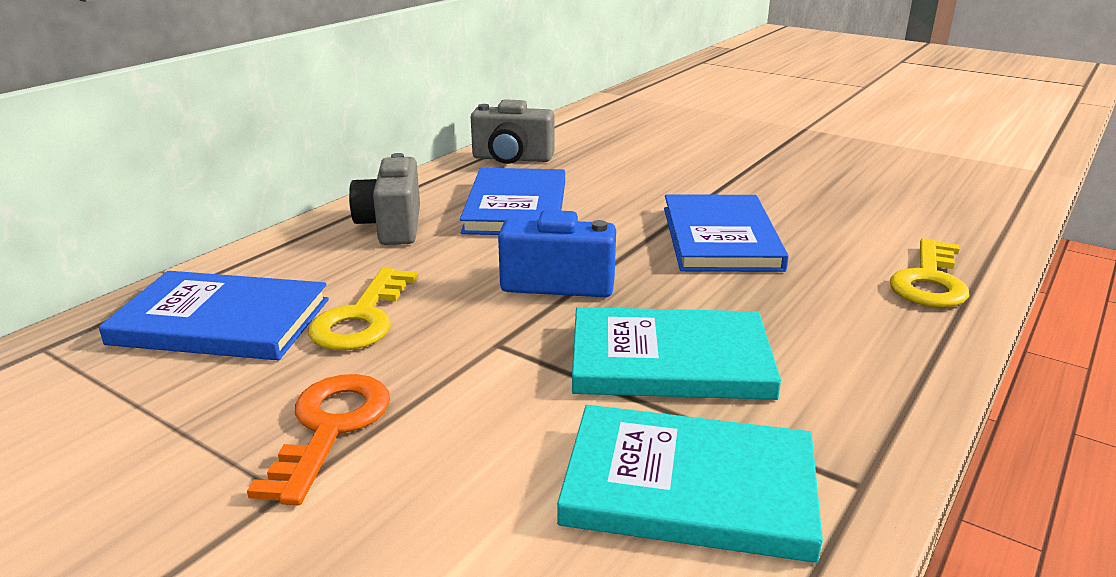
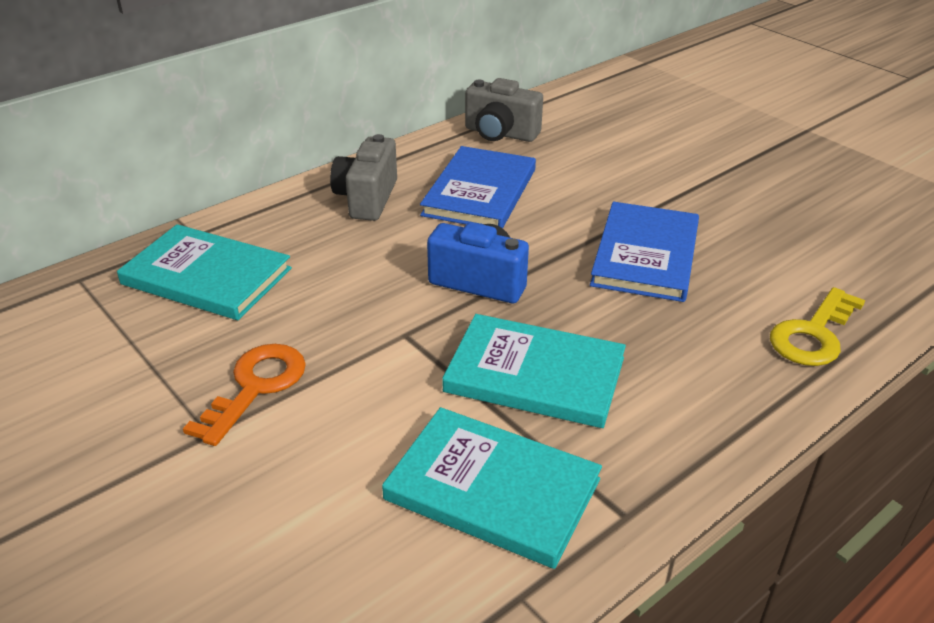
camera: 15 degrees right, 10 degrees up
(221, 321) = (207, 276): blue book -> turquoise book
(362, 318) = (311, 291): yellow key -> none

